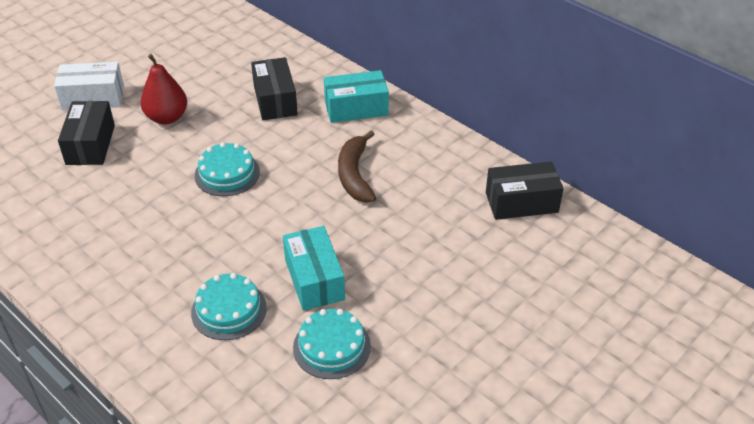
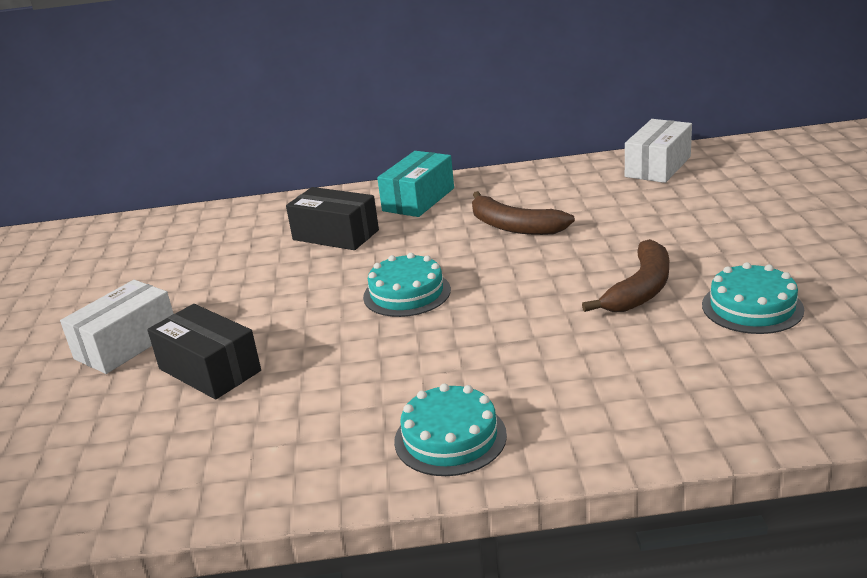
camera: 45 degrees left, 15 degrees down
(167, 118) = (252, 304): red pear -> none
(229, 310) = (629, 353): turquoise cake -> turquoise cake (450, 438)
(314, 279) = (640, 289): turquoise box -> brown banana
(521, 202) = (658, 166): black box -> white box

